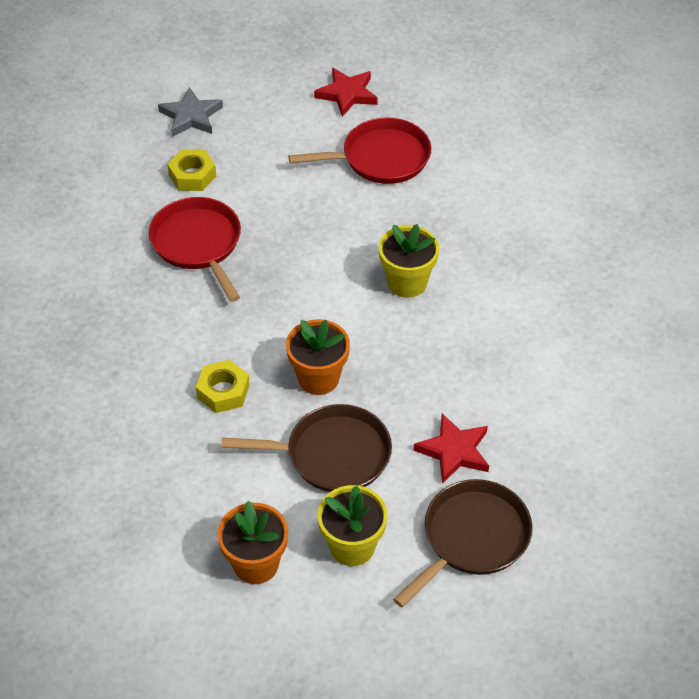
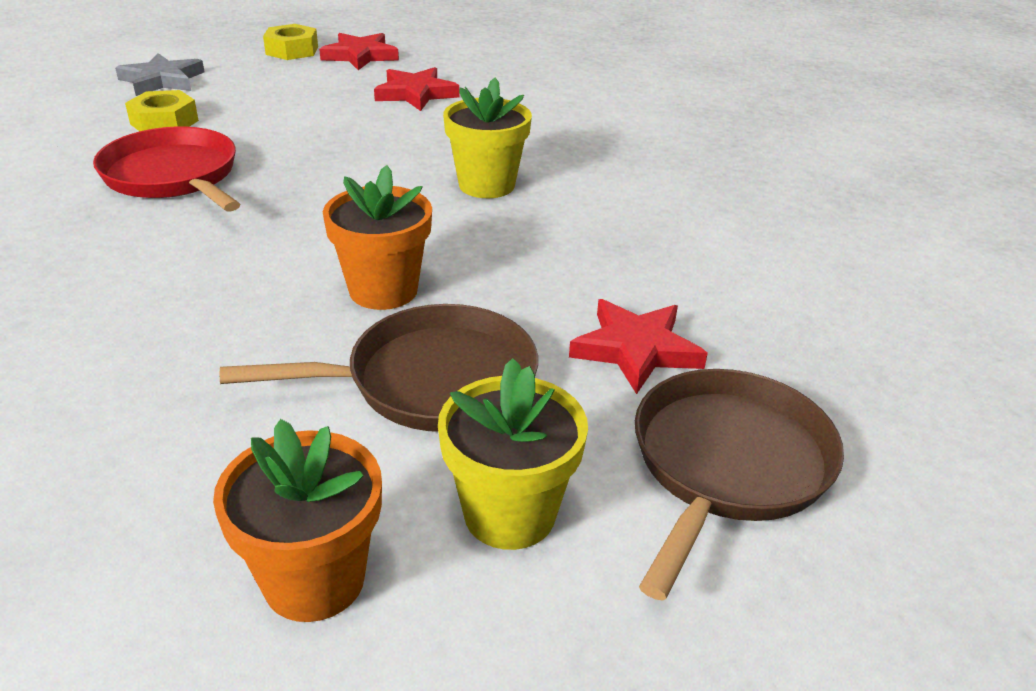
camera: 15 degrees left, 15 degrees down
(223, 391) = (222, 323): yellow nut -> yellow nut (292, 50)
(381, 158) = (416, 94): red pan -> red star

